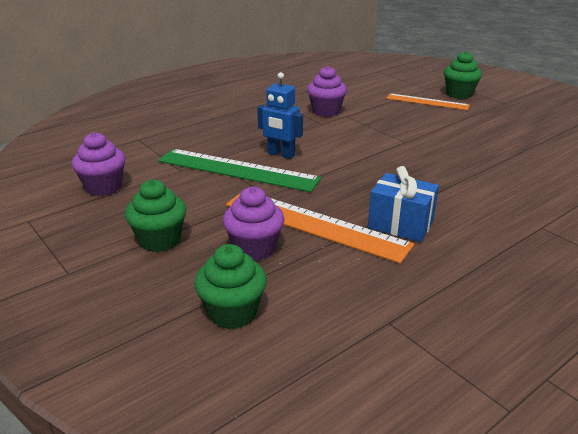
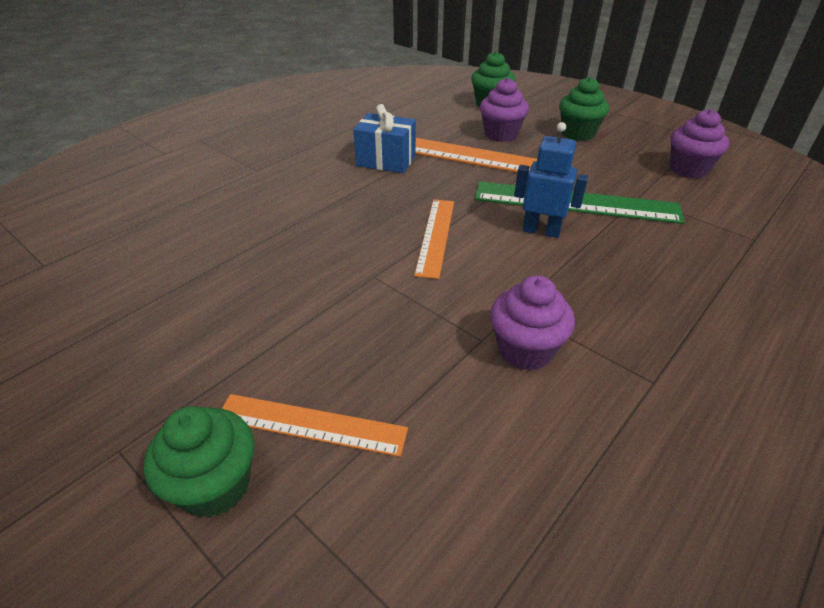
camera: 170 degrees right, 10 degrees up
(360, 158) = (435, 236): none -> orange ruler

